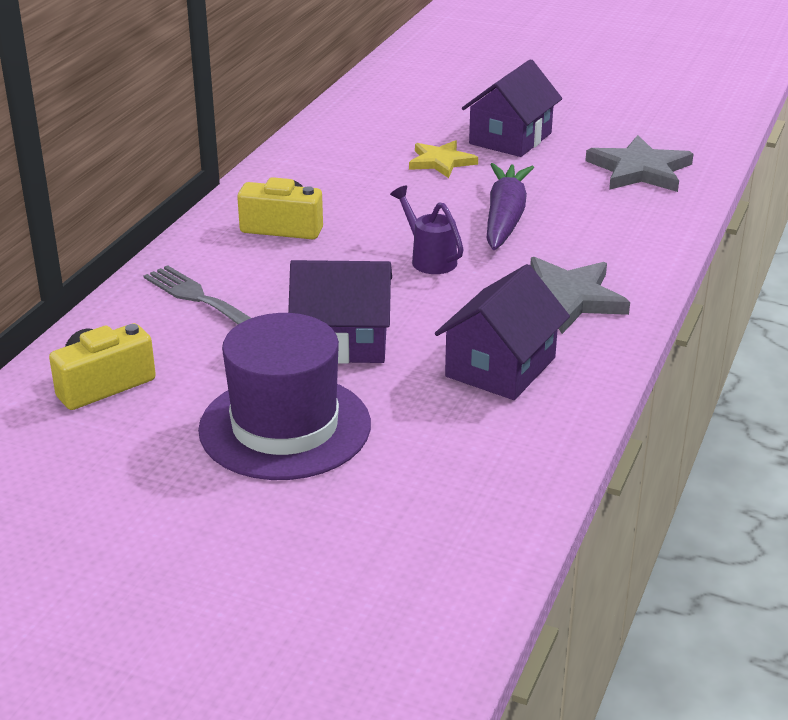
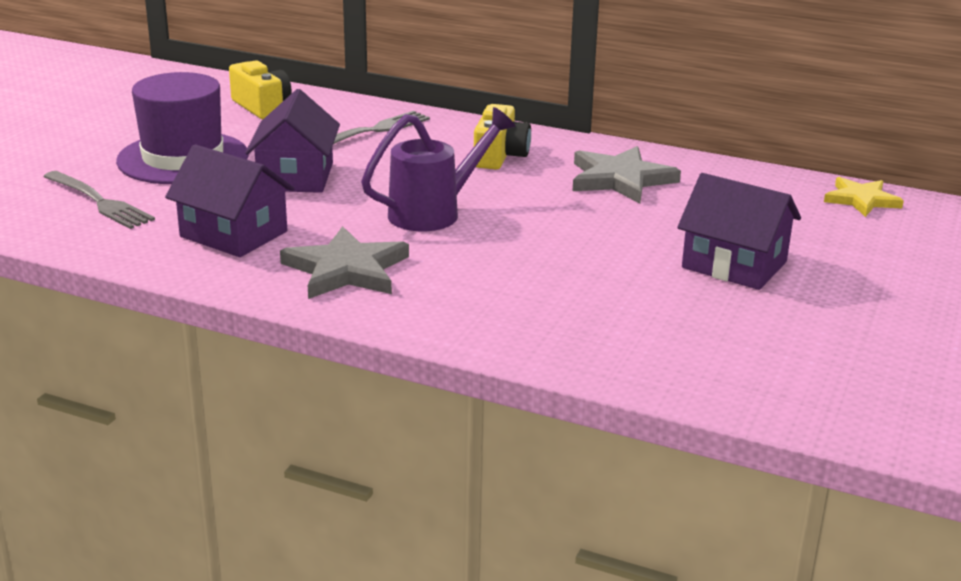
camera: 90 degrees right, 5 degrees down
(427, 472) = (99, 202): none -> grey fork
(429, 259) = (435, 212): purple watering can -> purple watering can, size x1.57
(441, 162) = (657, 225): yellow star -> yellow star (861, 200)
(505, 218) = (522, 251): purple carrot -> none
(639, 170) = (661, 338): grey star -> grey star (620, 179)

